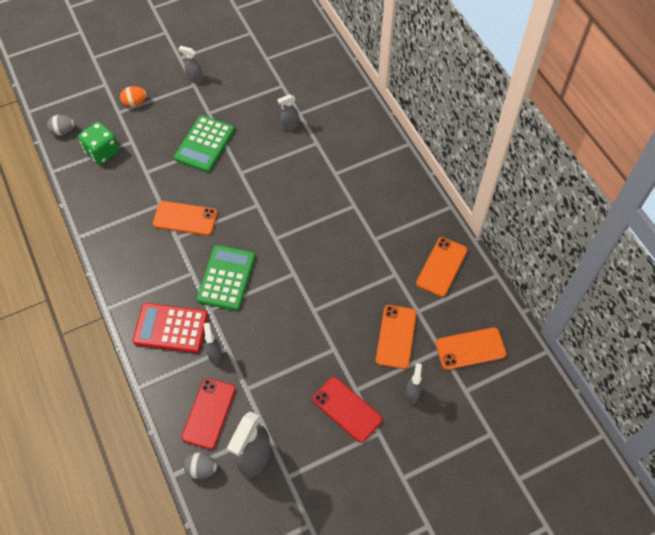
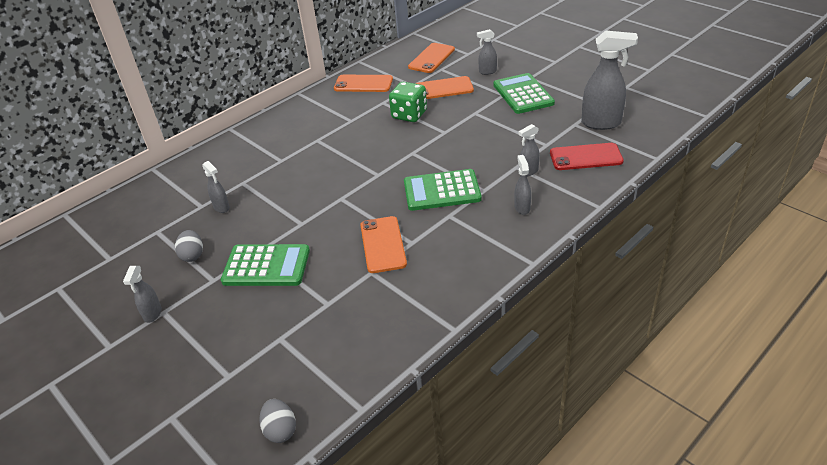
camera: 105 degrees left, 20 degrees down
(102, 152) = (308, 363): green dice -> green dice (409, 115)
(135, 103) = (206, 363): orange egg -> none
(171, 328) = (522, 208): red calculator -> grey spray bottle
(201, 469) = (636, 145): grey egg -> grey egg (192, 255)
(347, 409) = (523, 94): red phone -> green calculator
(470, 348) = (431, 58): orange phone -> orange phone turned 60 degrees clockwise

